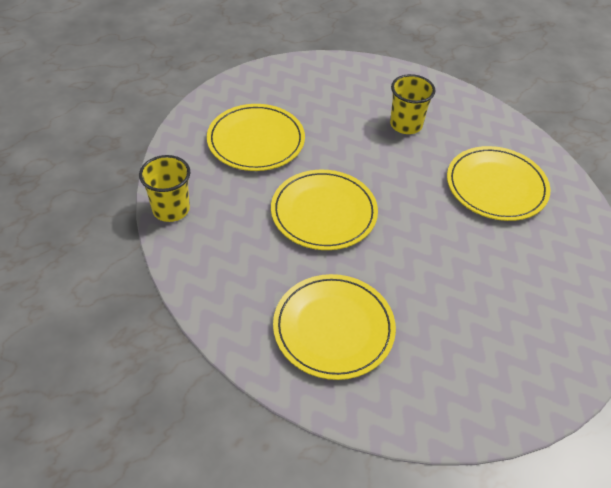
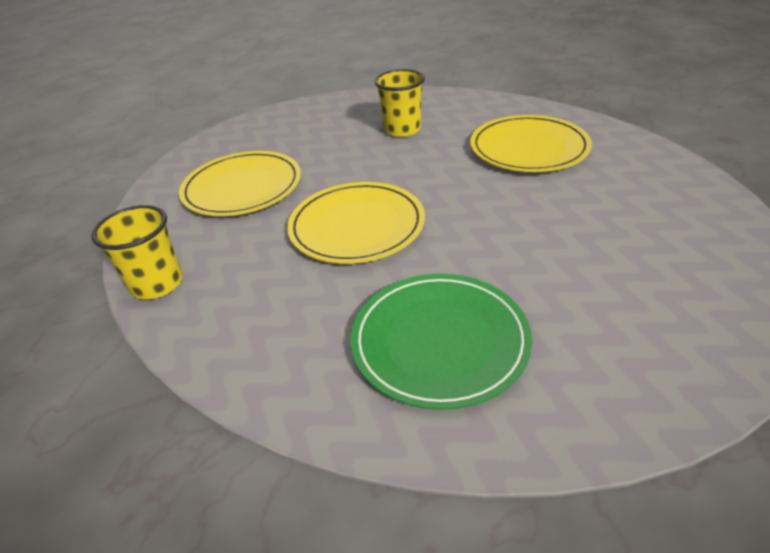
camera: 15 degrees left, 10 degrees down
(333, 328) = (439, 341): yellow plate -> green plate

